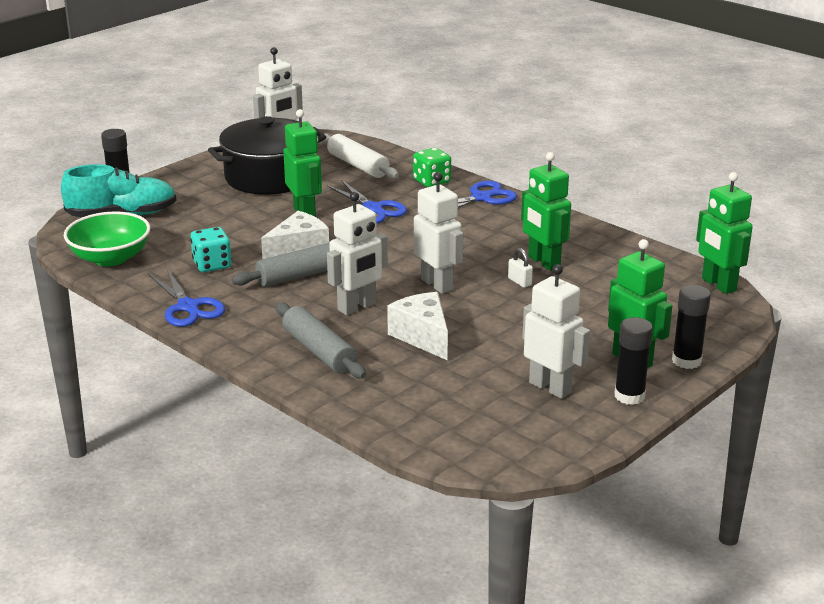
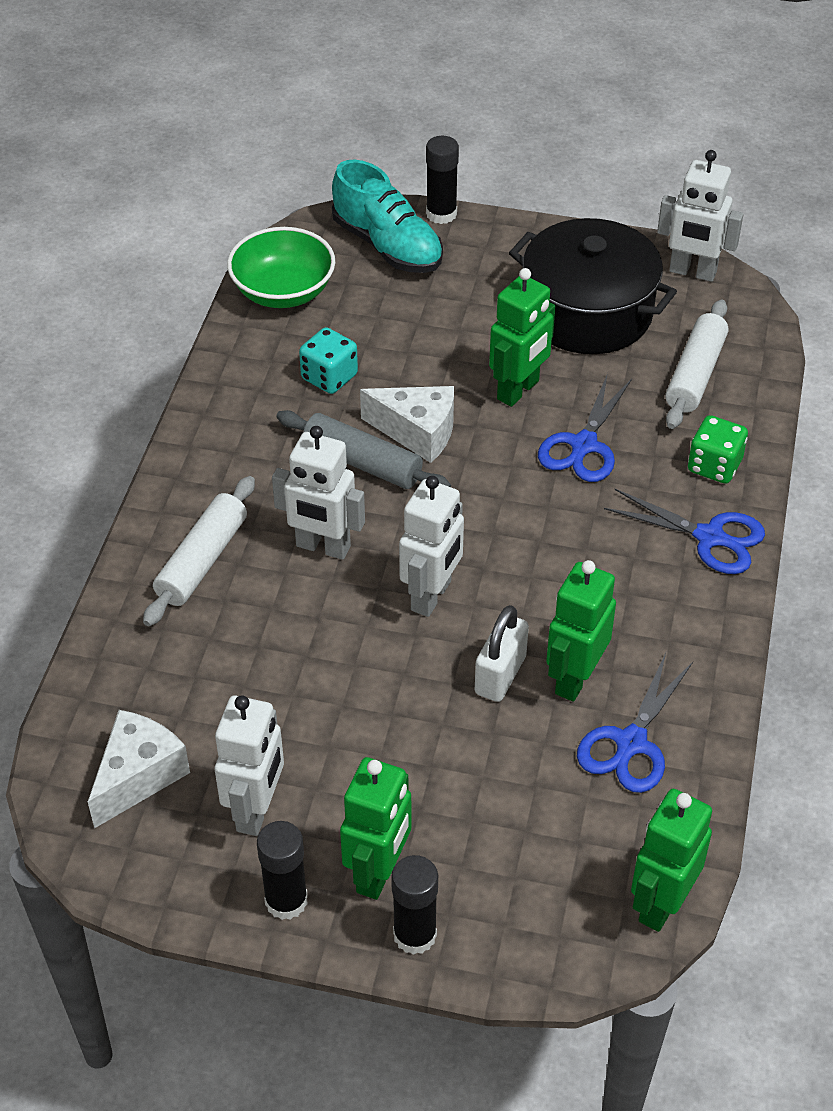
camera: 60 degrees right, 20 degrees up
(188, 307) = (223, 407): blue scissors -> blue scissors (631, 743)
(319, 351) = (202, 560): grey rolling pin -> white rolling pin
(422, 337) = (295, 638): white cheese -> white cheese (138, 776)
(519, 282) = (500, 675): white padlock -> white padlock, size x1.77

